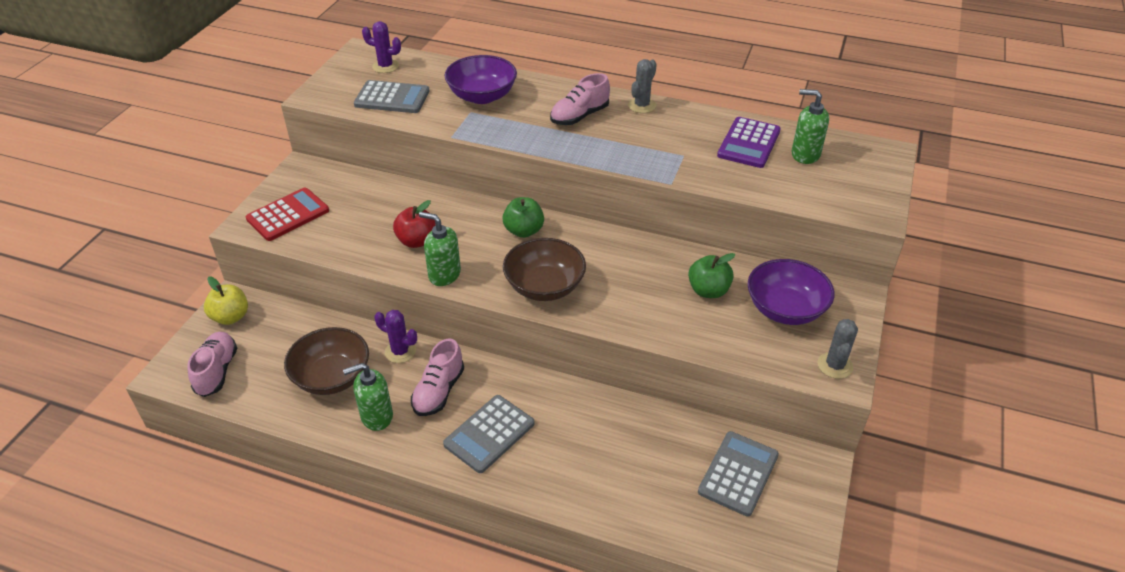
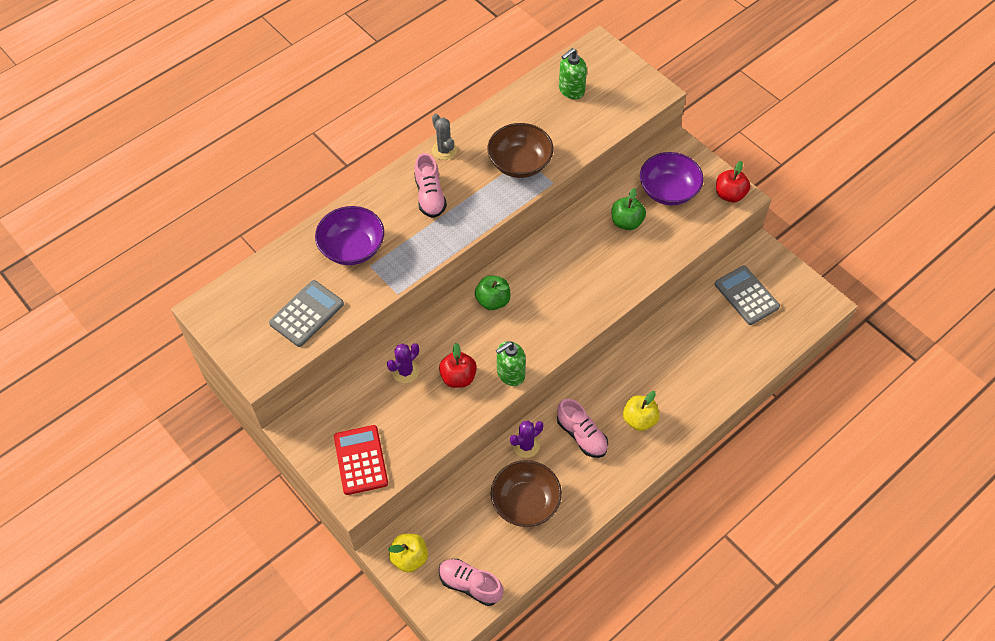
camera: 60 degrees left, 15 degrees up
(376, 416) = (583, 485): green soap dispenser -> none
(385, 66) = (248, 300): purple cactus -> purple cactus (405, 371)
(489, 434) = (639, 419): grey calculator -> yellow apple
(544, 286) = (563, 315): brown bowl -> brown bowl (520, 163)
(749, 143) = (537, 113): purple calculator -> none
(835, 365) = (730, 195): grey cactus -> red apple

